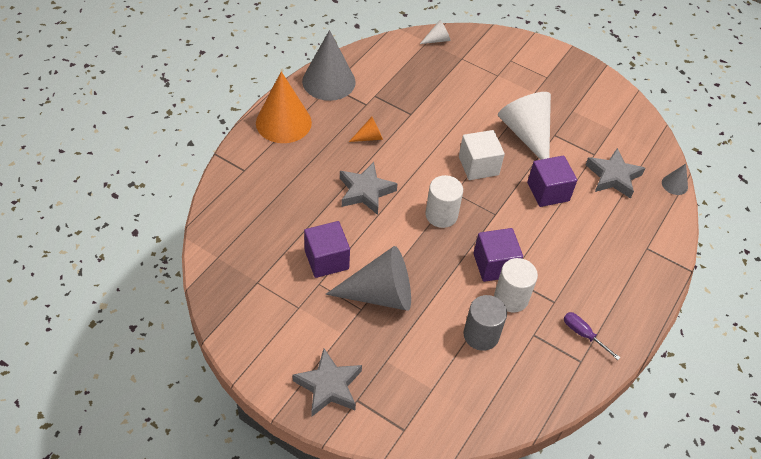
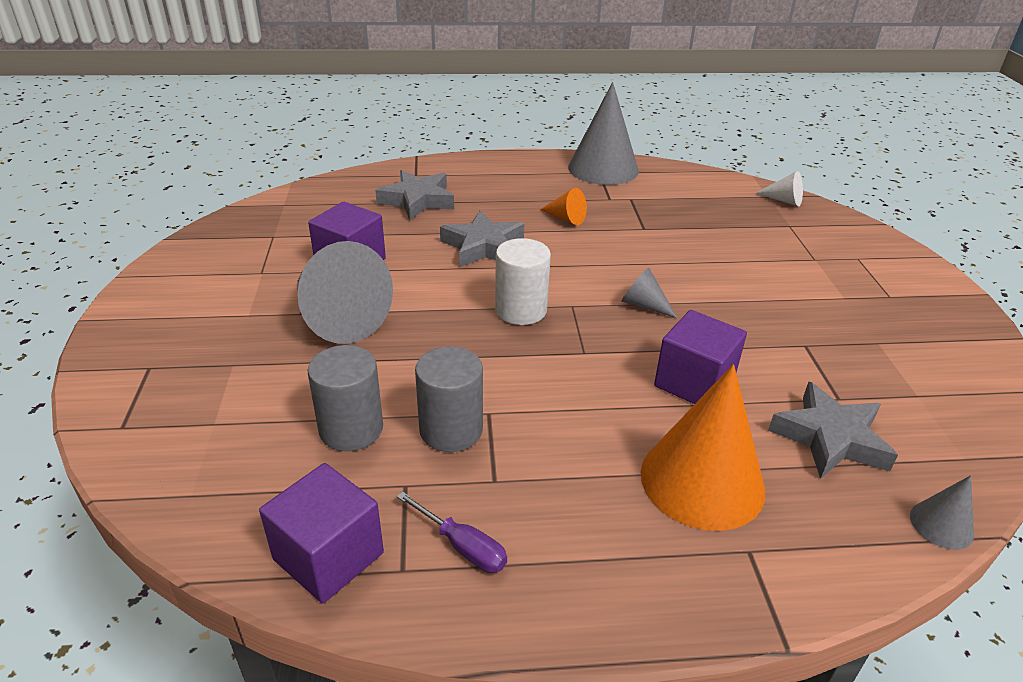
camera: 55 degrees right, 15 degrees down
(283, 122) = (508, 169): orange cone -> orange cone (702, 480)
(329, 386) = (156, 337): grey star -> grey star (417, 200)
(478, 166) = (644, 305): white cube -> grey cone
(494, 265) = (493, 389): purple cube -> purple cube (328, 556)
(511, 298) = (451, 430): white cylinder -> grey cylinder
(526, 134) = (762, 320): white cone -> none
(583, 334) = (463, 546): purple screwdriver -> purple screwdriver turned 120 degrees clockwise

